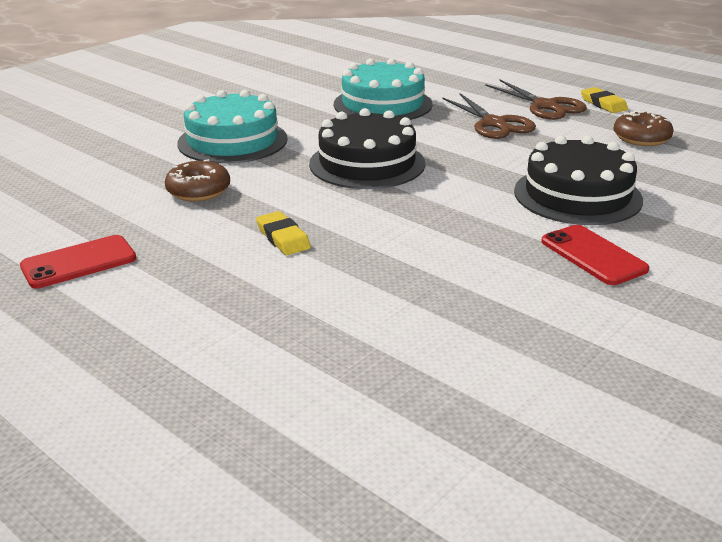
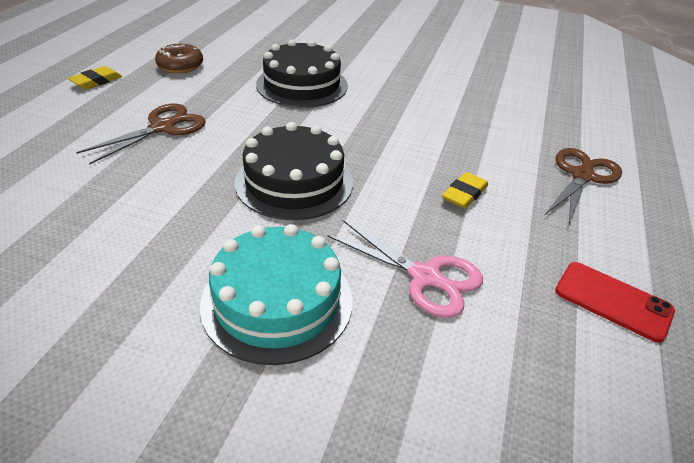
camera: 115 degrees left, 10 degrees up
(198, 191) = (425, 277): brown donut -> pink scissors
(382, 104) = (110, 205): turquoise cake -> none
(545, 106) = (105, 106): brown scissors -> brown scissors (582, 176)
(593, 255) = (384, 78): red phone -> none

